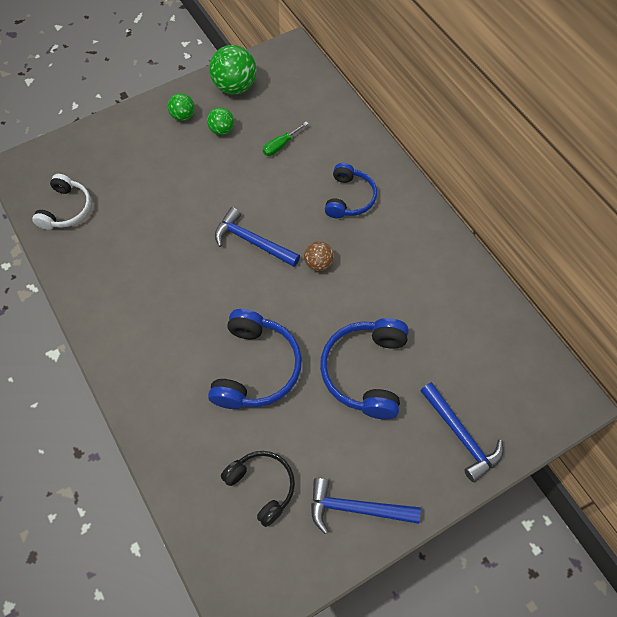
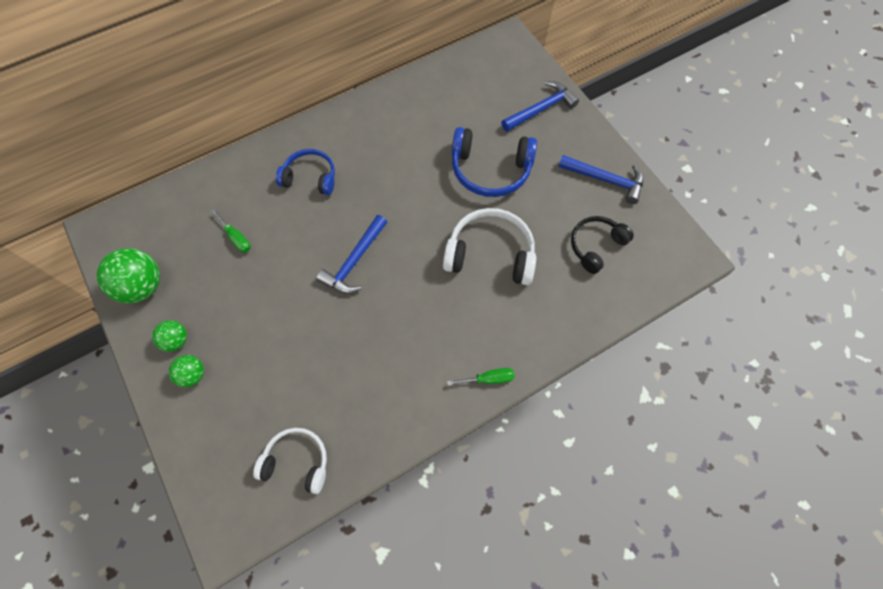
camera: 90 degrees left, 5 degrees up
(117, 362) = (488, 379): none -> green screwdriver
(222, 130) = (205, 297): green ball -> green ball (193, 374)
(256, 368) = (490, 253): blue headphones -> white headphones
(318, 263) = (383, 204): brown ball -> none
(356, 508) = (605, 180): blue hammer -> blue hammer turned 75 degrees counterclockwise

